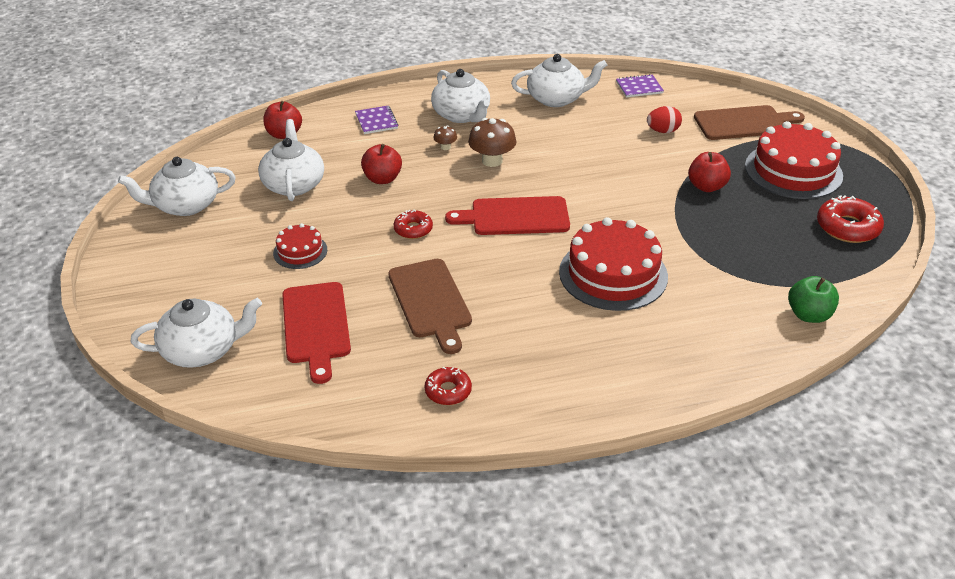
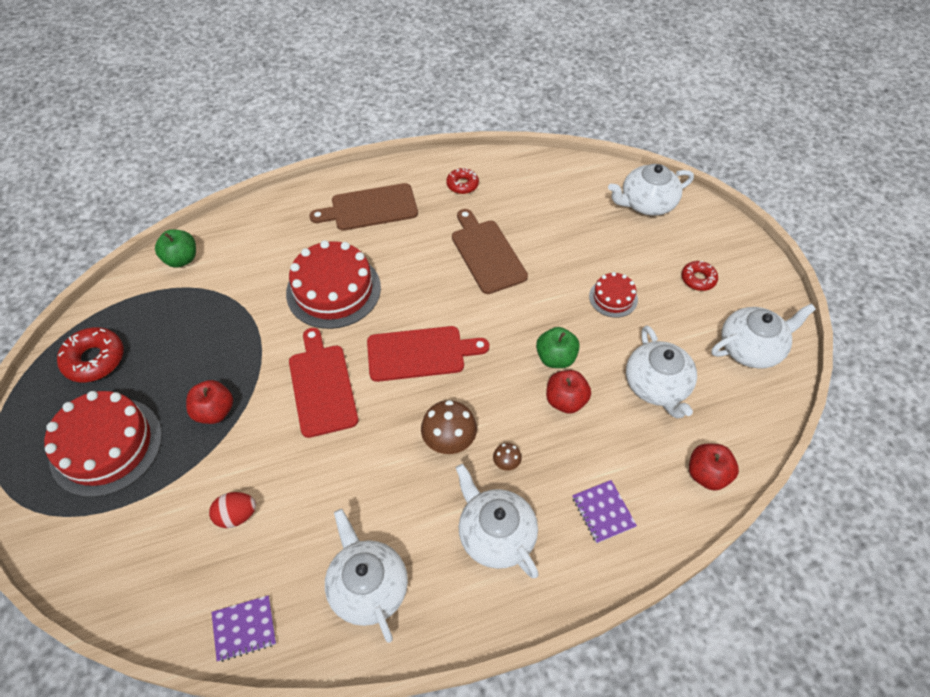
camera: 175 degrees right, 15 degrees up
(316, 326) = (571, 227): red cutting board -> red cutting board (322, 386)
(381, 207) = (555, 358): none -> green apple
(413, 229) = (517, 330): red donut -> red donut (698, 279)
(556, 99) = (368, 586): white teapot -> white teapot turned 75 degrees clockwise
(744, 123) = (124, 542): brown cutting board -> brown cutting board (370, 208)

